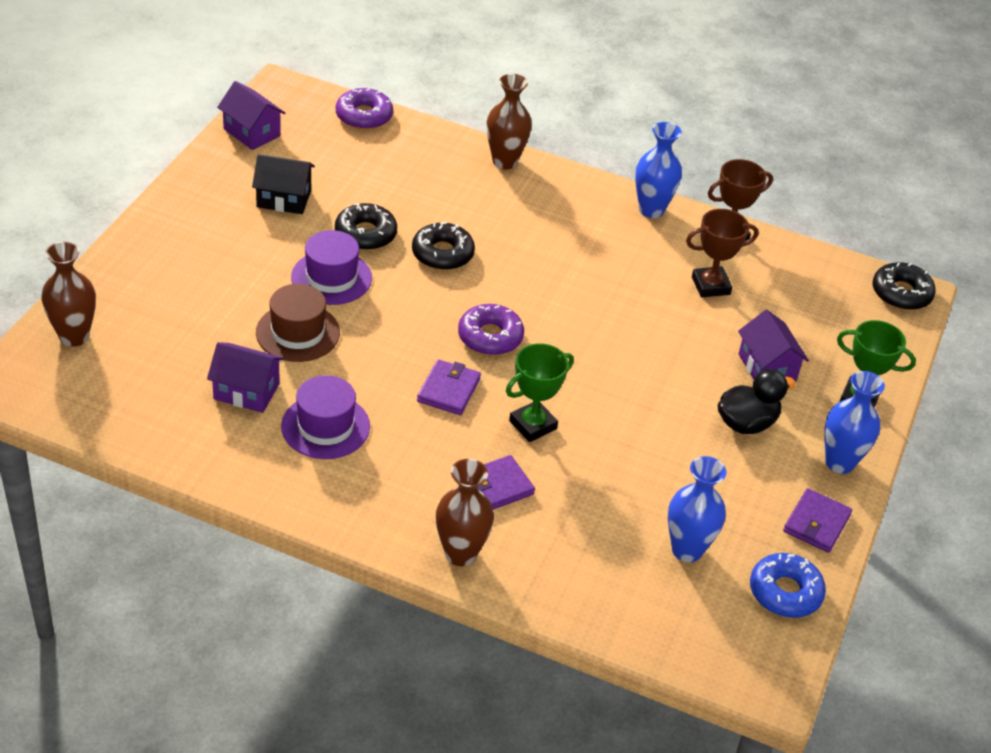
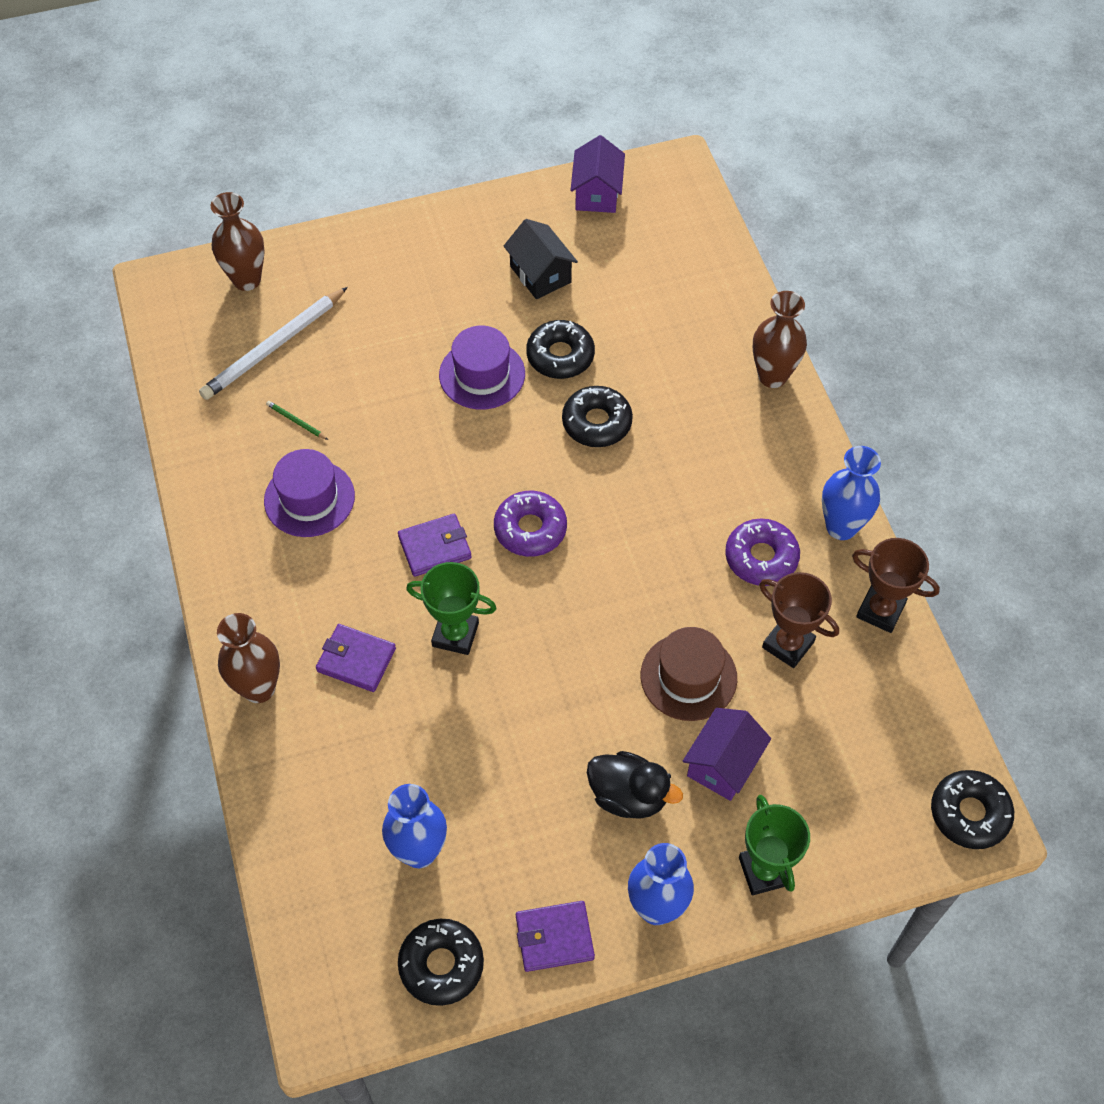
camera: 55 degrees right, 15 degrees up
(160, 361) = (274, 347): none -> white pencil
(246, 391) = (296, 421): purple house -> green pencil
(298, 332) = (394, 402): brown hat -> brown hat (688, 677)
(364, 116) = (710, 242): purple donut -> purple donut (761, 558)
(785, 592) = (441, 965): blue donut -> black donut

